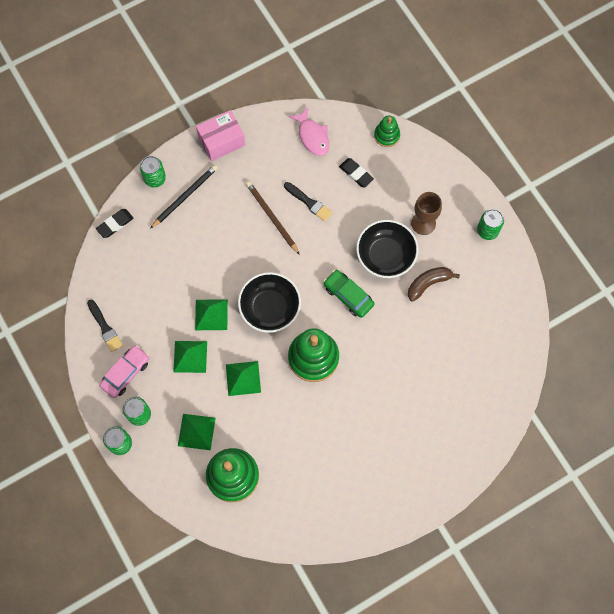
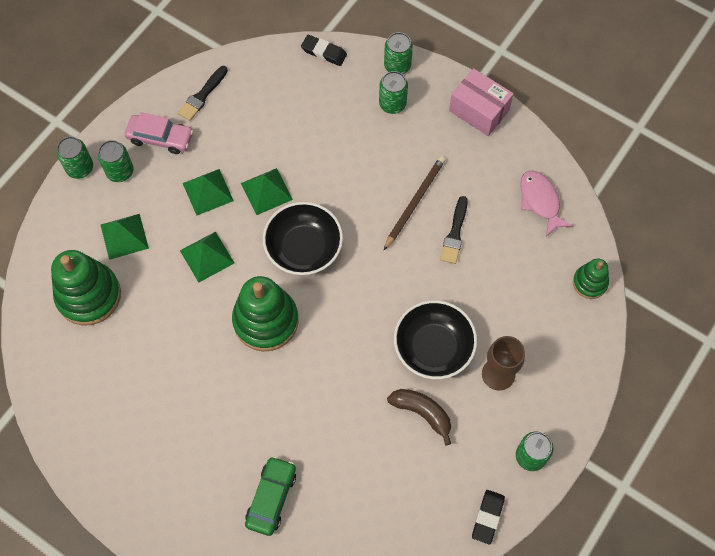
camera: 65 degrees right, 5 degrees down
(185, 196) = (392, 104): black pencil -> green can
(312, 136) = (540, 201): pink fish -> pink fish turned 120 degrees clockwise
(348, 296) = (360, 327): green car -> green car (271, 498)
(356, 174) = (520, 269): black eraser -> black eraser (487, 517)

